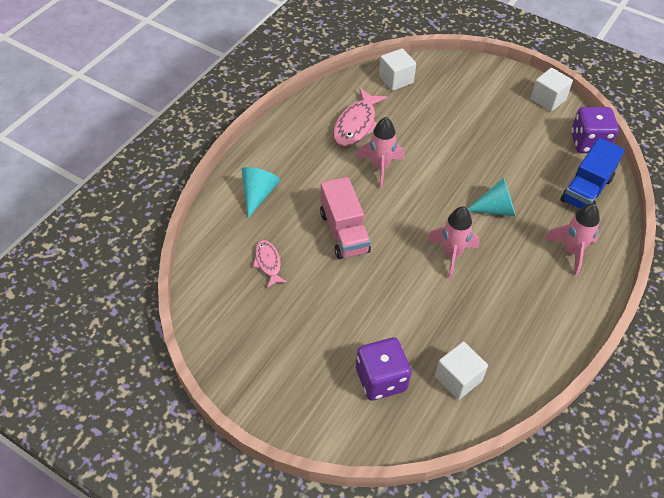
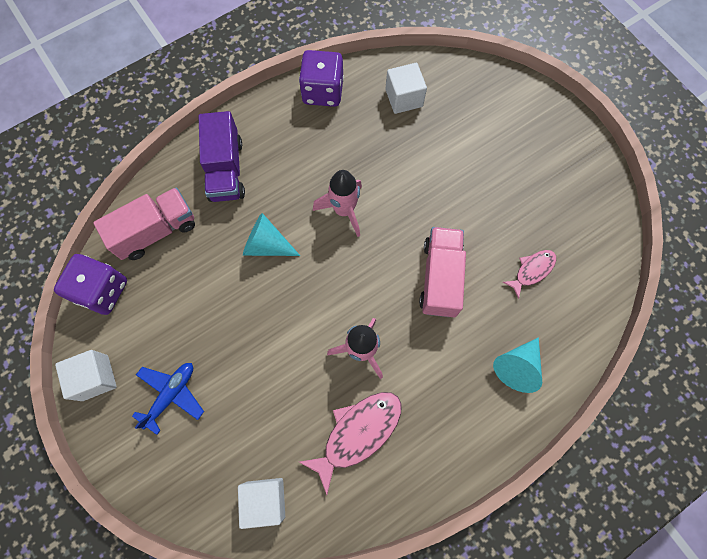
camera: 155 degrees left, 20 degrees up
(268, 263) = (532, 270): pink fish -> pink fish turned 135 degrees counterclockwise
(381, 379) = (468, 120): purple dice -> purple dice (323, 91)
(492, 106) = (171, 394): none -> blue plane
(572, 251) = (226, 170): pink rocket -> purple truck
(586, 190) = (156, 231): blue truck -> pink truck

